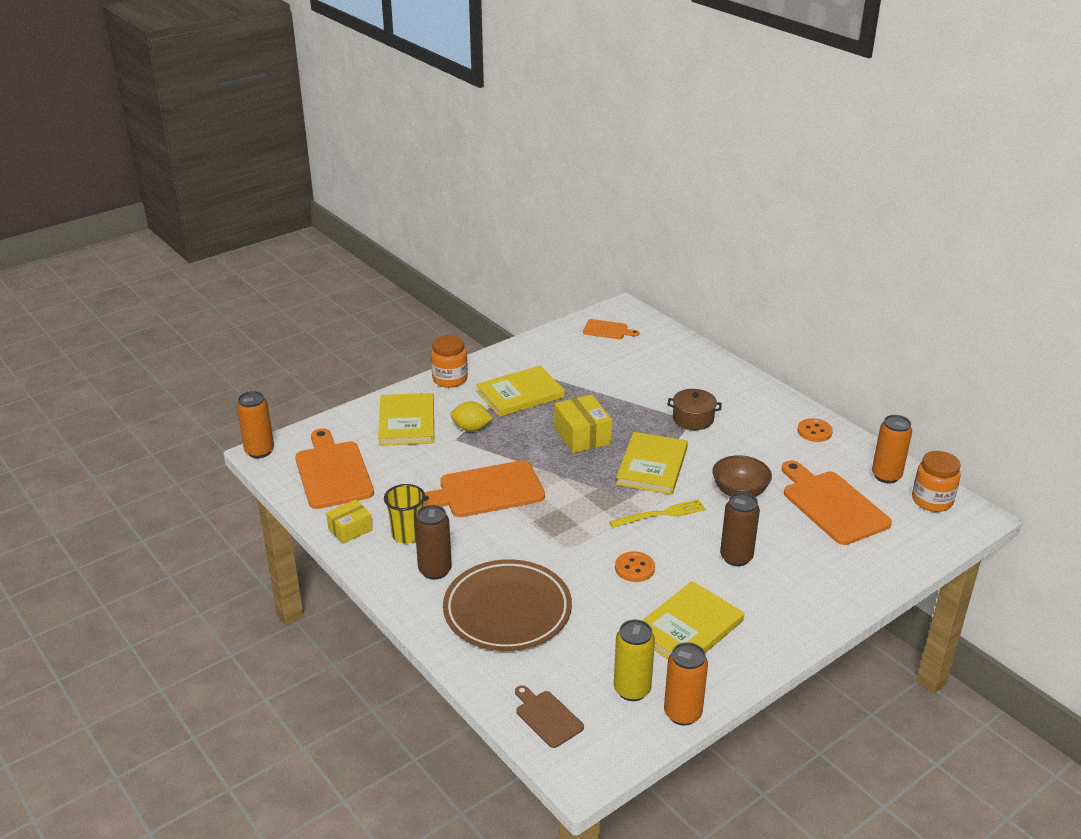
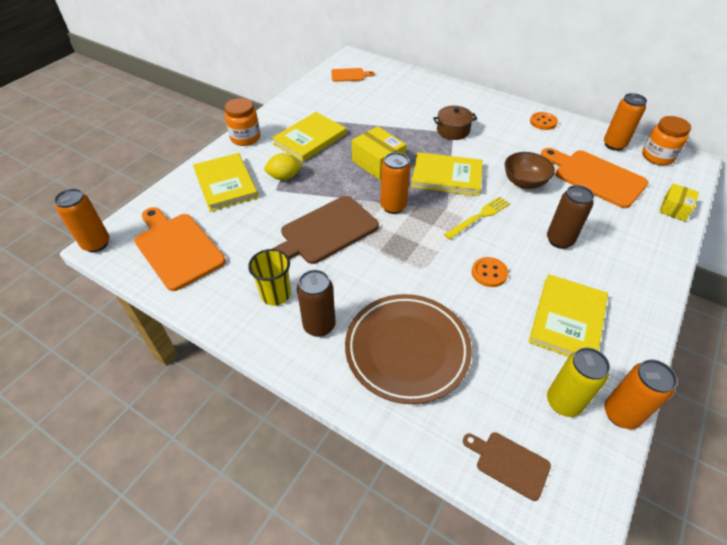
camera: 20 degrees left, 15 degrees up
(350, 529) = (218, 304): yellow box -> yellow box (674, 208)
(486, 490) = (325, 231): orange cutting board -> brown cutting board
(572, 483) = (393, 206): none -> orange can
(652, 466) = (446, 176): yellow book -> yellow book turned 75 degrees counterclockwise

